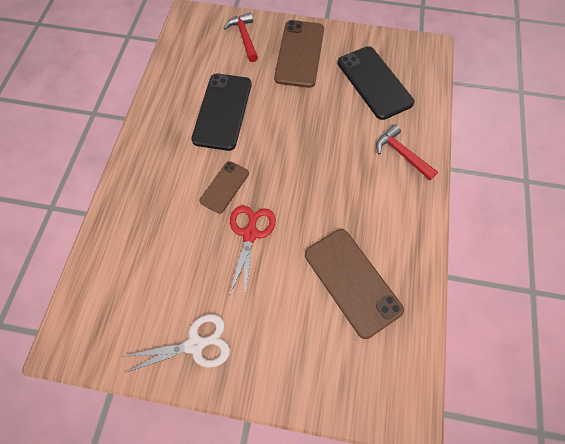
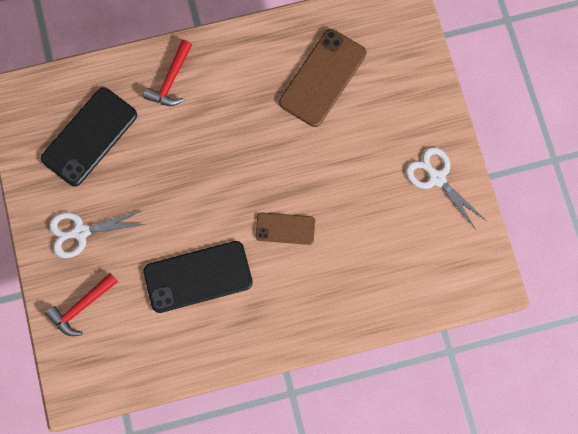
camera: 115 degrees left, 10 degrees up
(250, 234) = (321, 181): red scissors -> none
(300, 54) = (81, 232): brown phone -> white scissors

